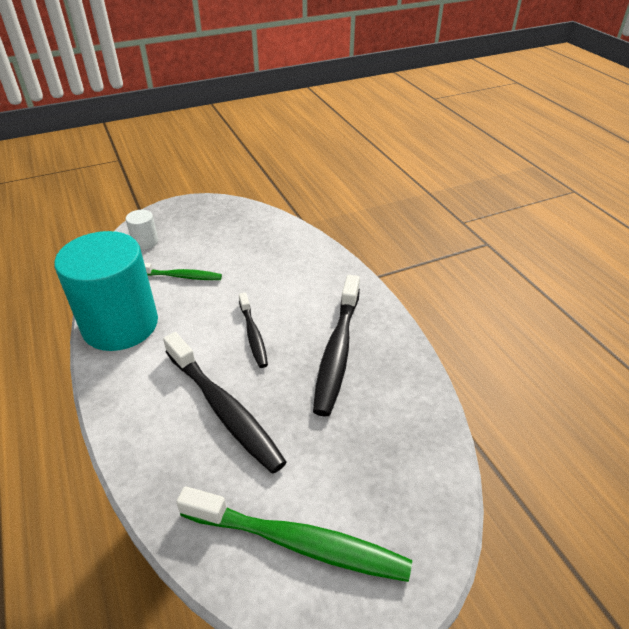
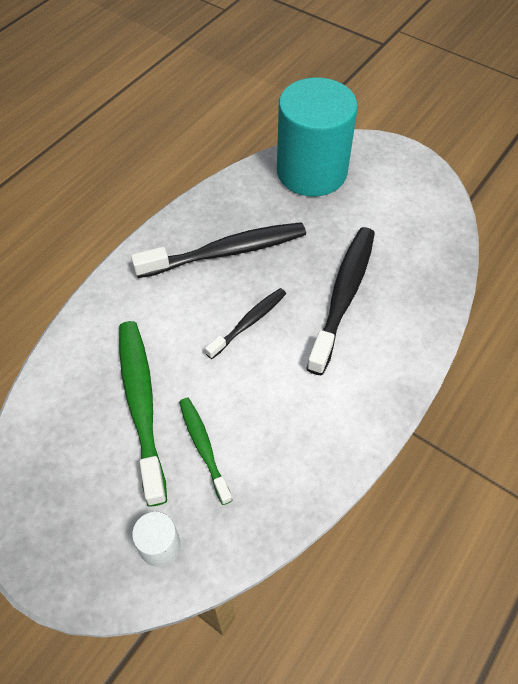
camera: 120 degrees left, 15 degrees up
(120, 325) = (315, 450): turquoise cylinder -> turquoise cylinder (311, 171)
(298, 542) = (403, 203): green toothbrush -> green toothbrush (141, 405)

